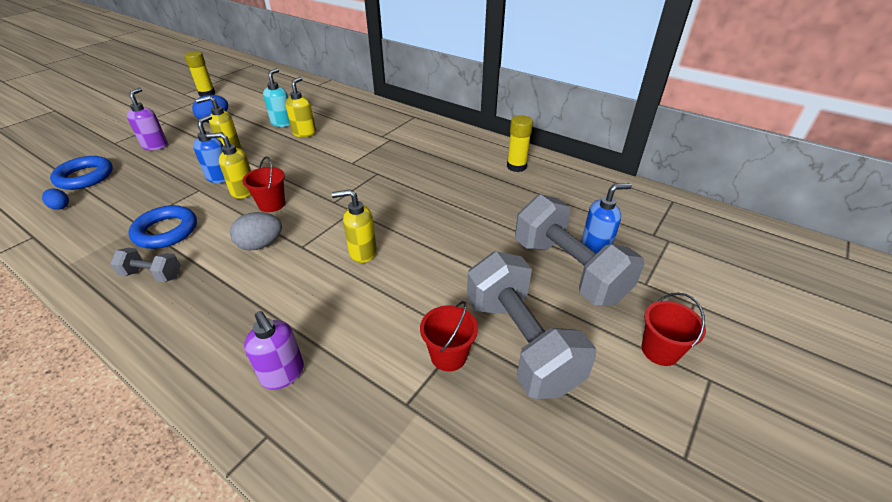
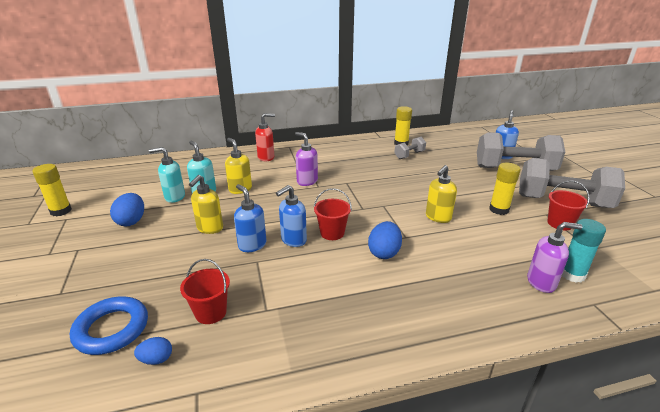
camera: 50 degrees left, 10 degrees down
(152, 275) = (369, 316): grey dumbbell -> grey dumbbell (409, 155)
(155, 146) = (123, 266): purple soap dispenser -> purple soap dispenser (307, 181)
(166, 231) = (306, 294): blue ring -> none
(243, 191) = (293, 240): yellow soap dispenser -> blue soap dispenser
(260, 245) = (384, 253): grey egg -> blue egg
(263, 116) = (174, 197): none -> turquoise soap dispenser
(322, 399) = (572, 274): none -> turquoise glue stick
(377, 117) = (266, 157): none -> red soap dispenser
(430, 291) = (499, 209): none -> yellow glue stick
(660, 350) = (589, 174): red bucket -> red bucket (211, 312)

